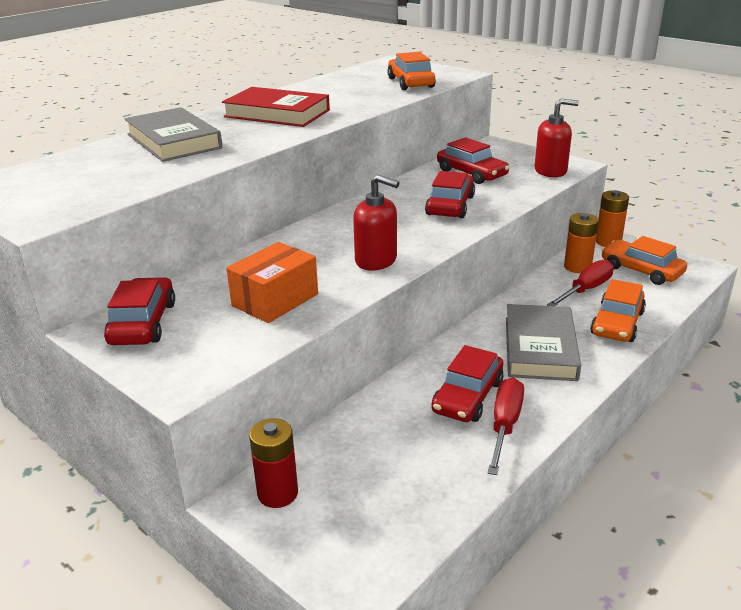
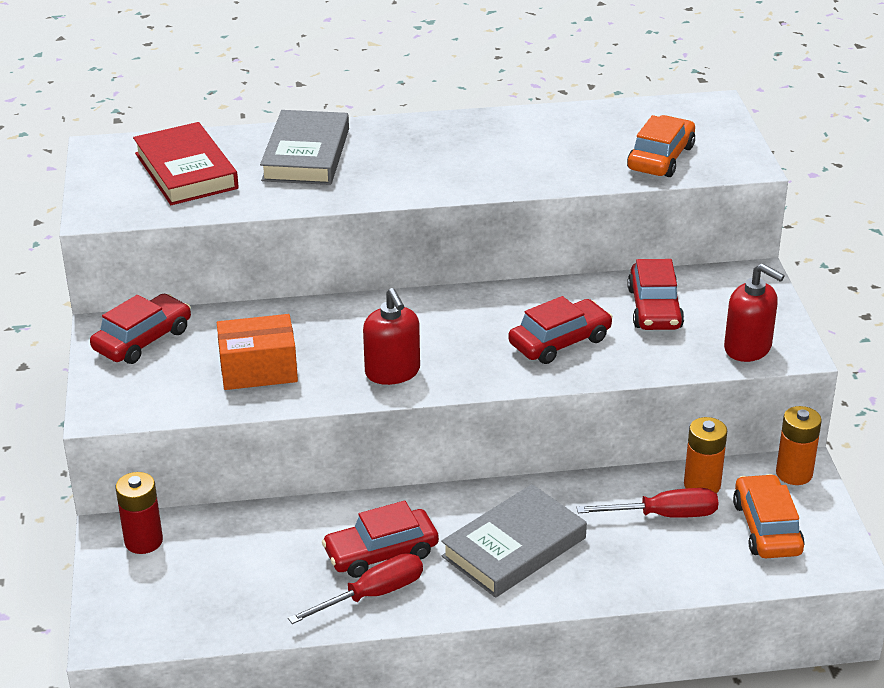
camera: 40 degrees right, 5 degrees up
(277, 113) = (448, 152): red book -> red book (186, 171)
(617, 323) = (631, 568): orange car -> none

